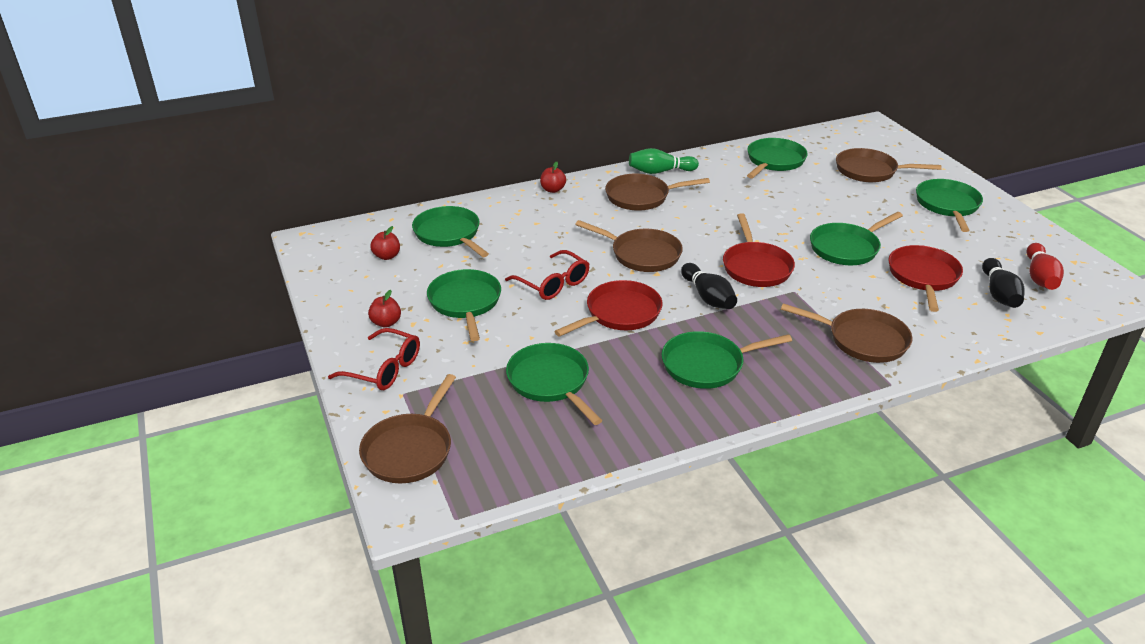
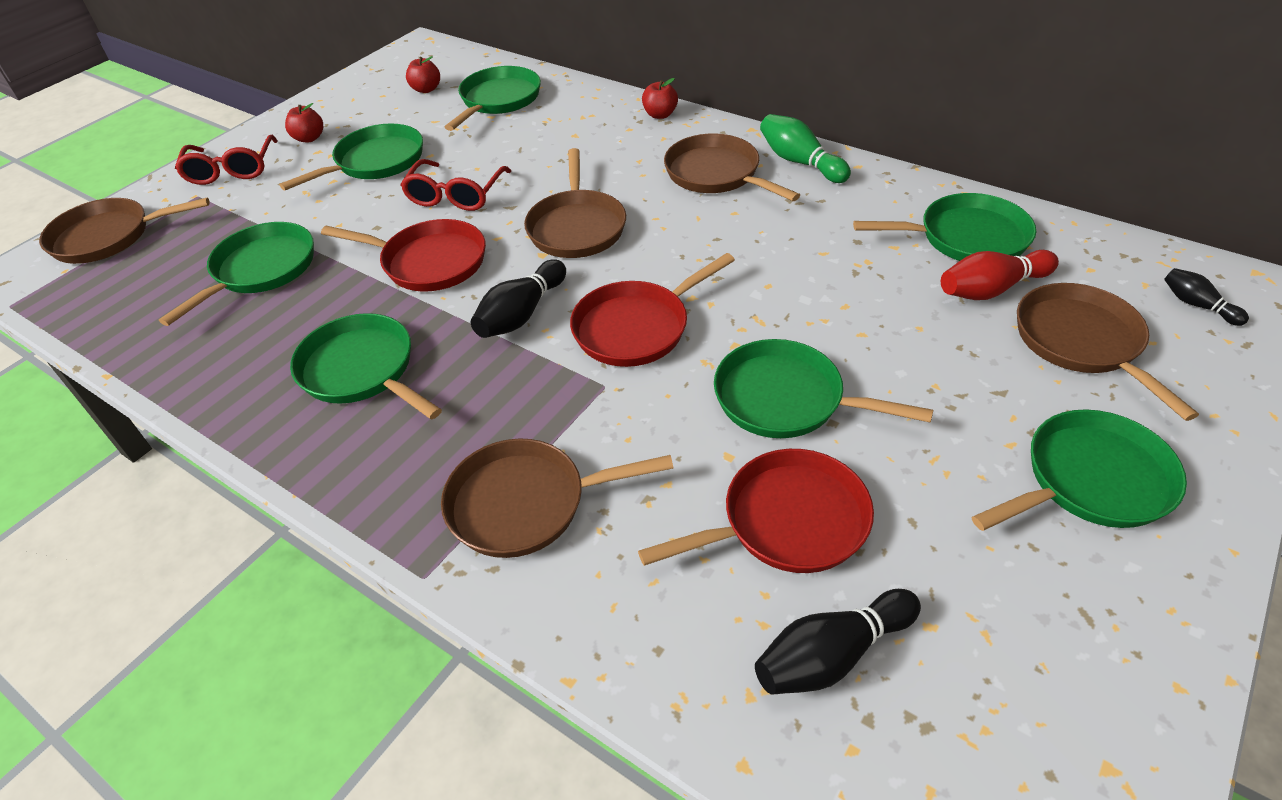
camera: 60 degrees right, 10 degrees up
(862, 340) = (526, 503): brown pan -> brown pan turned 90 degrees clockwise
(869, 140) = (1197, 305): none -> black bowling pin
(1039, 277) = (967, 712): red bowling pin -> red bowling pin (991, 289)

